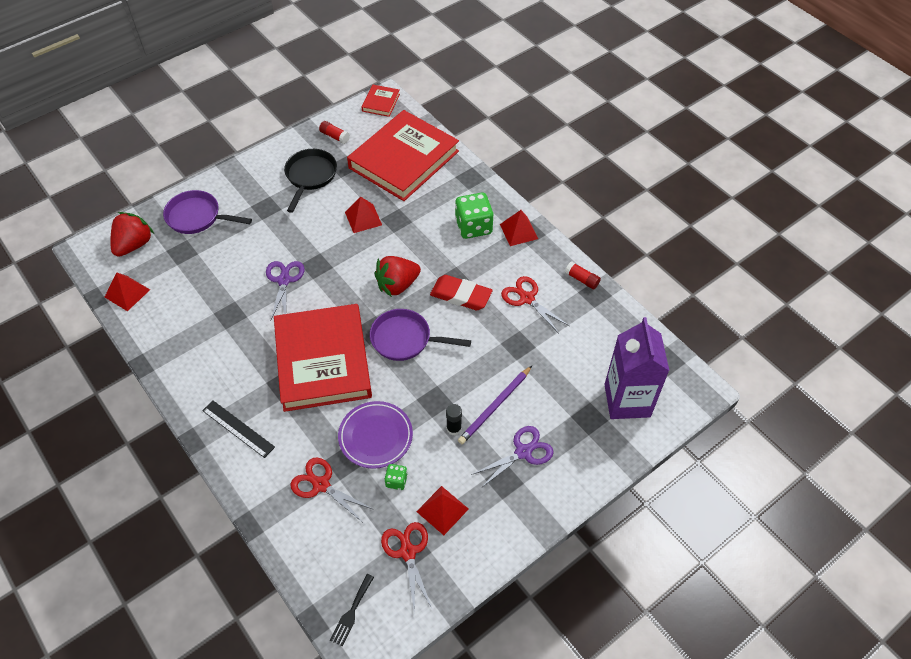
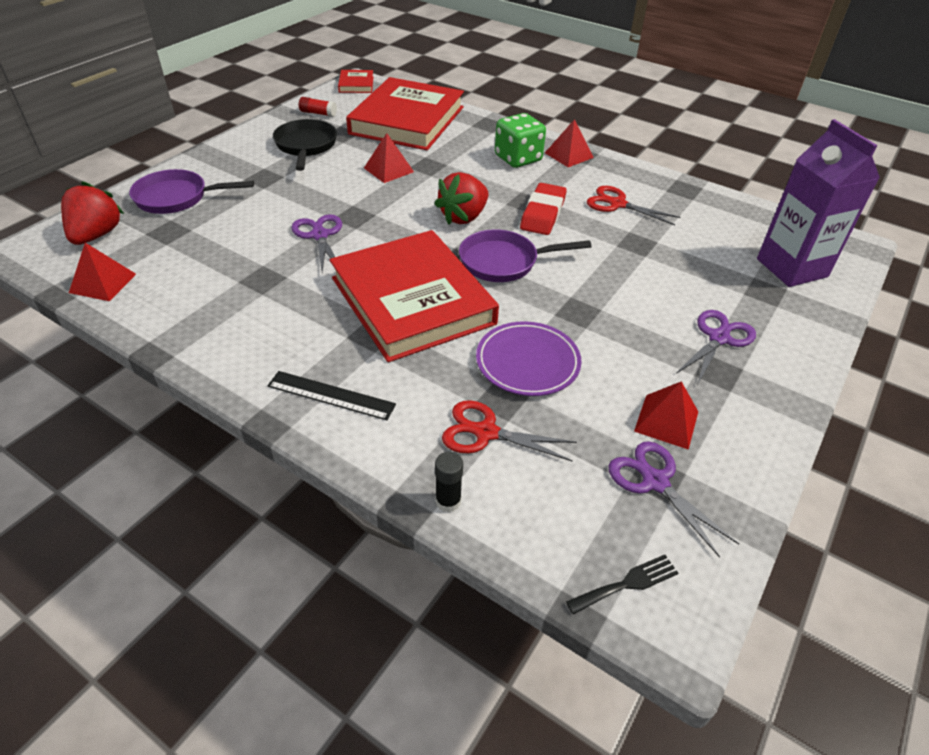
camera: 20 degrees left, 10 degrees down
(351, 612) = (627, 584): black fork -> black fork turned 120 degrees counterclockwise
(396, 481) = (585, 403): green dice -> none
(408, 552) = (655, 482): red scissors -> purple scissors
(454, 428) = (620, 333): black glue stick -> black glue stick (448, 501)
(461, 295) = (542, 213): red eraser -> red eraser turned 75 degrees counterclockwise
(495, 406) = (653, 302): purple pencil -> none
(581, 279) = (662, 180): red glue stick -> none

